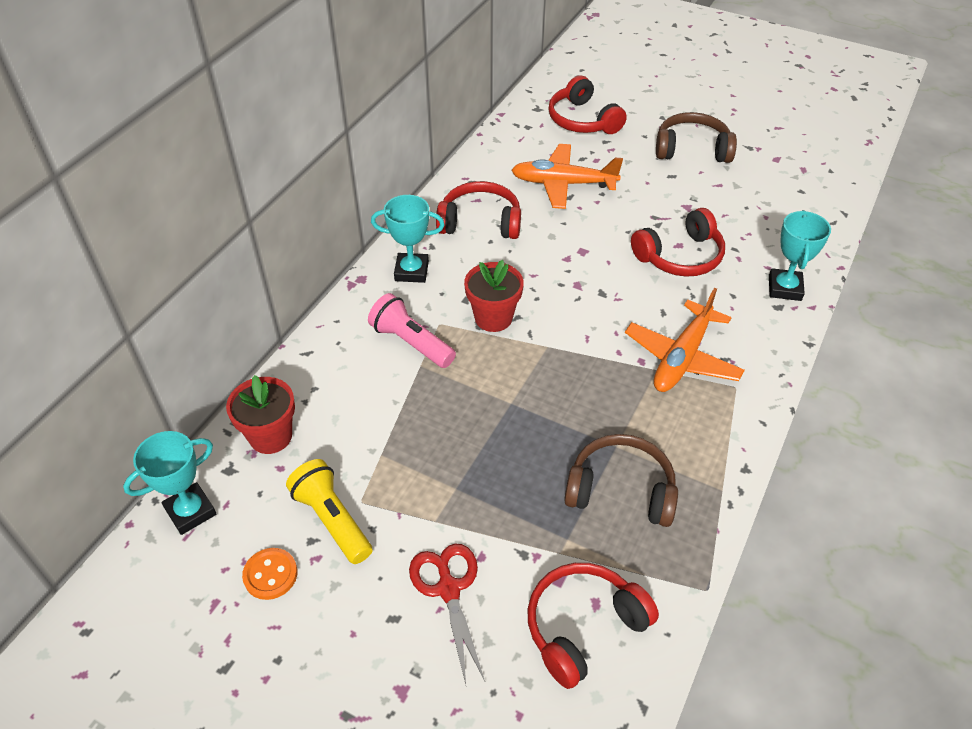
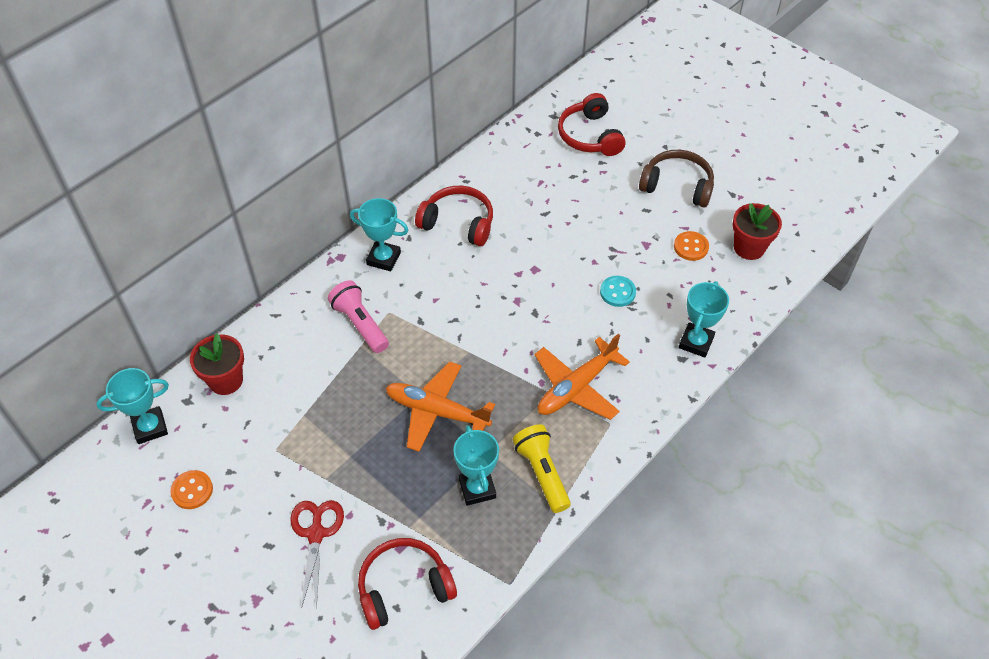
camera: 15 degrees right, 5 degrees up
(332, 519) = (250, 459): yellow flashlight -> yellow flashlight (542, 473)
(493, 318) = (435, 316): red flower pot -> red flower pot (749, 248)
(563, 184) = (545, 199): orange plane -> orange plane (436, 411)
(621, 490) = (477, 488): brown headphones -> turquoise trophy
(680, 256) = (617, 292): red headphones -> turquoise button
(733, 201) = (691, 247): none -> orange button

